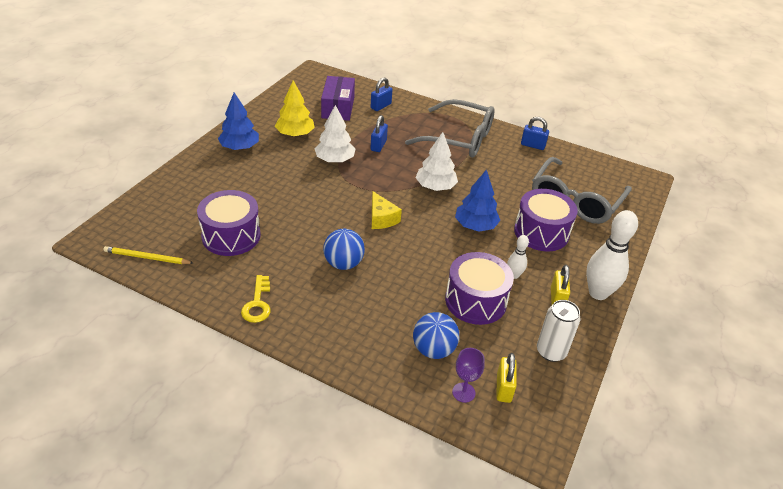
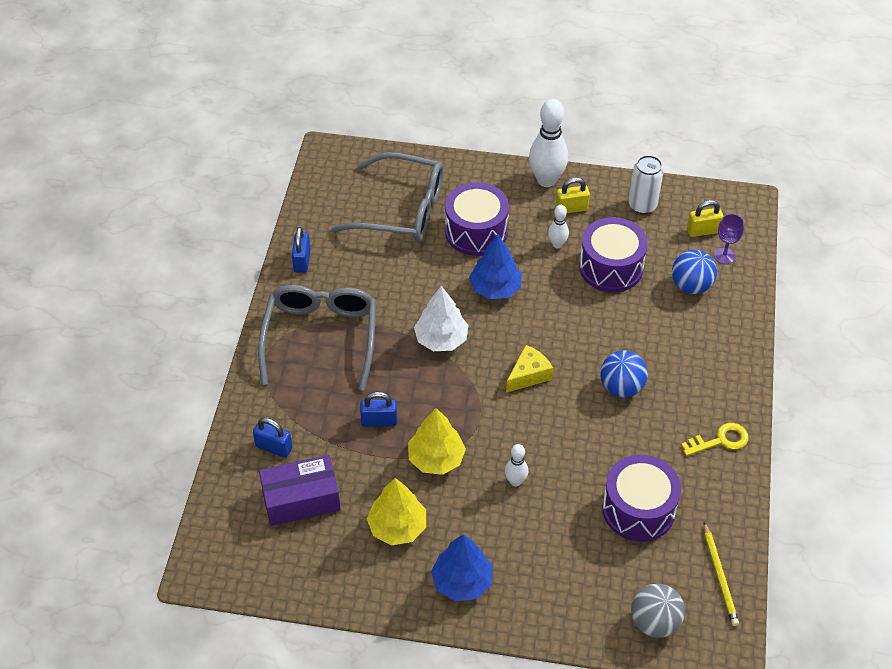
camera: 105 degrees left, 10 degrees up
(143, 214) = (654, 622): none -> grey ball
(295, 187) = (515, 481): none -> white bowling pin
(335, 160) = (436, 458): white tree -> yellow tree

